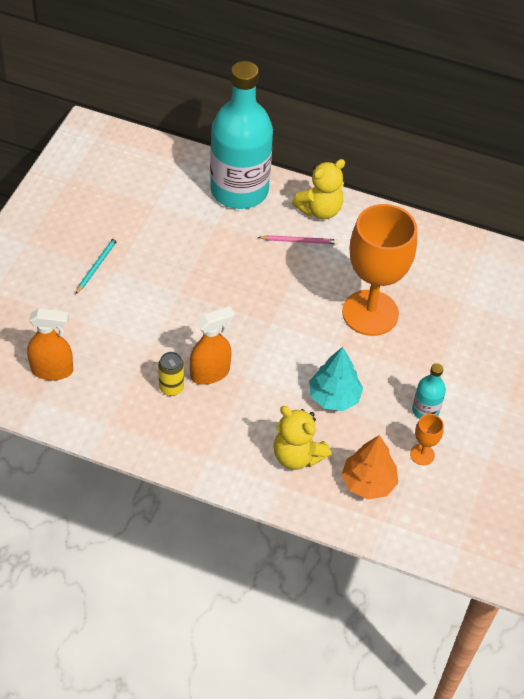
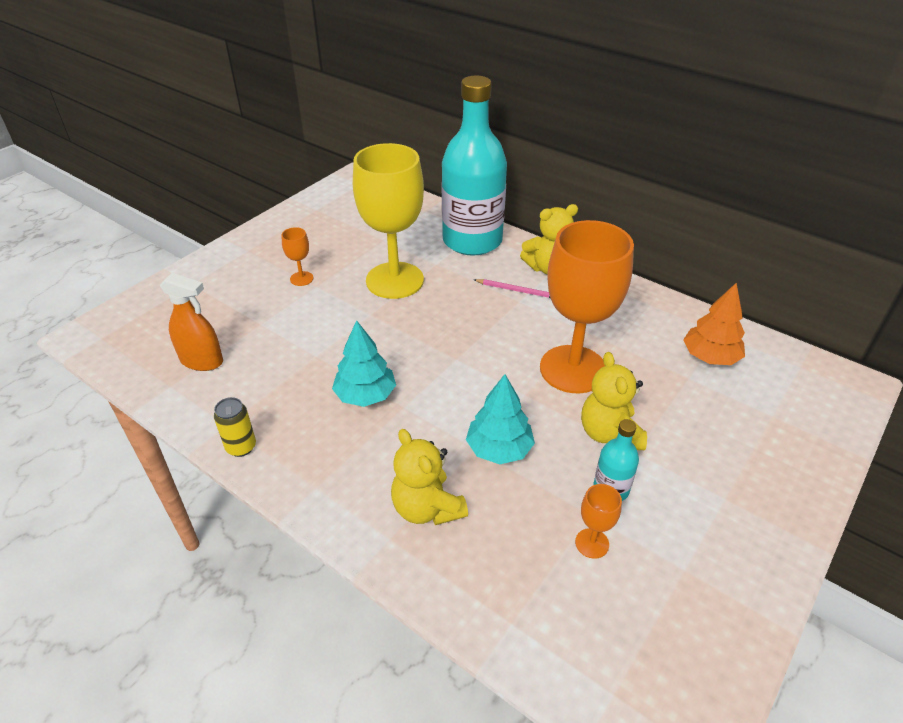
camera: 20 degrees right, 10 degrees down
(97, 265) = (301, 278): turquoise pencil -> orange goblet
(171, 388) = (315, 402): yellow can -> yellow can (241, 447)
(185, 251) = (394, 280): none -> yellow goblet
(210, 373) = (365, 395): orange spray bottle -> turquoise tree
(368, 482) = (507, 563): orange tree -> orange tree (710, 357)
(413, 366) = (609, 434): none -> yellow teddy bear

